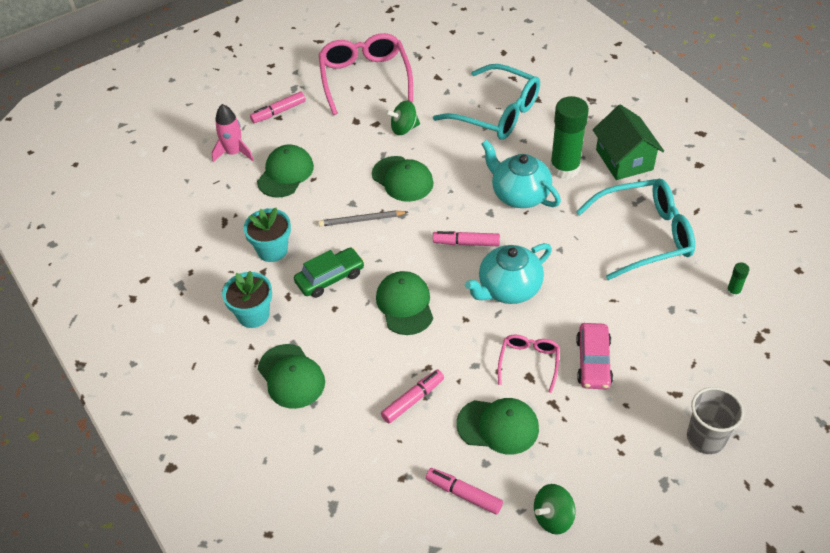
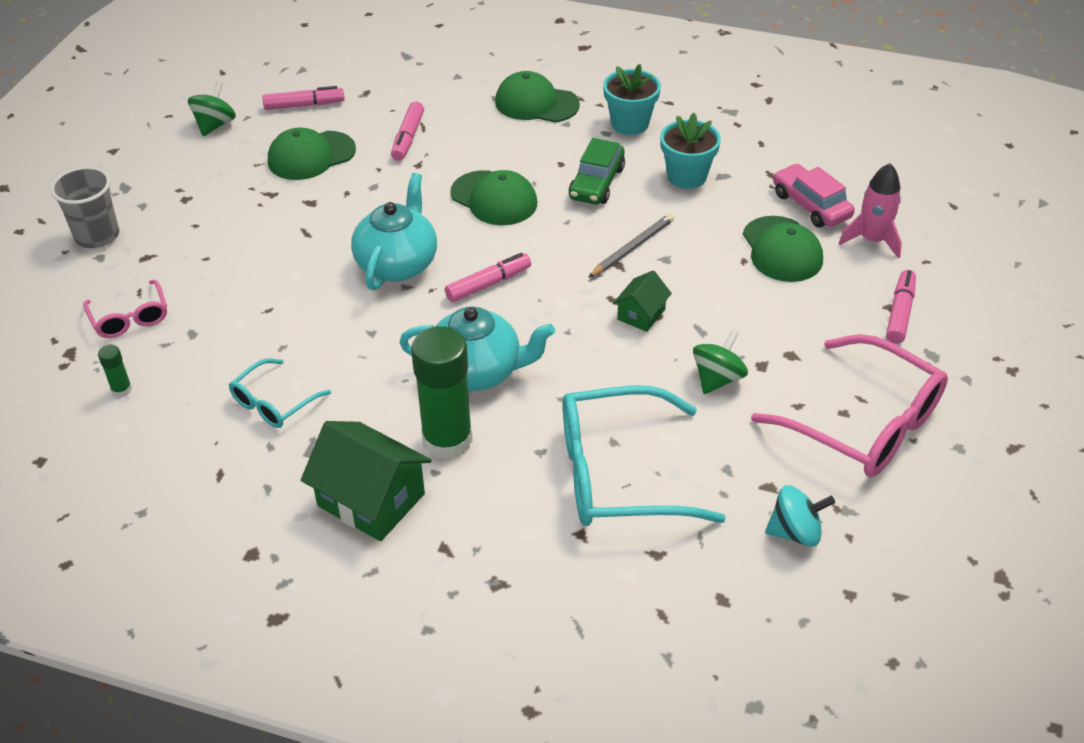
camera: 140 degrees right, 5 degrees down
(402, 179) = (641, 314): green cap -> green house
(447, 58) = (795, 532): none -> turquoise spinning top
(529, 362) = (320, 212): pink glasses -> pink glasses (130, 318)
(593, 362) = (252, 243): pink car -> pink car (811, 205)
(645, 235) = (273, 403): turquoise glasses -> turquoise glasses, size x0.52

